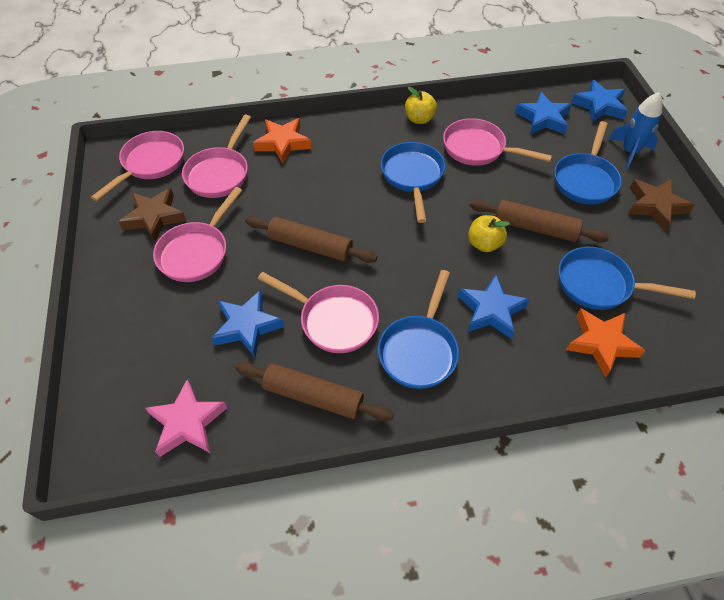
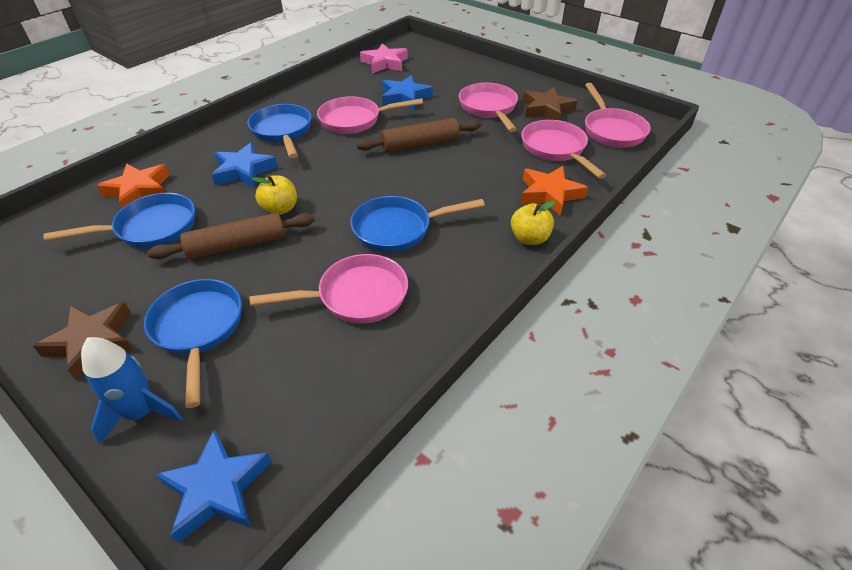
camera: 140 degrees right, 10 degrees down
(313, 396) = (330, 92): brown rolling pin -> none
(412, 176) = (398, 229): blue pan -> blue pan turned 120 degrees clockwise
(419, 119) = (459, 295): yellow apple -> yellow apple (529, 238)
(543, 118) = (301, 396): blue star -> none

